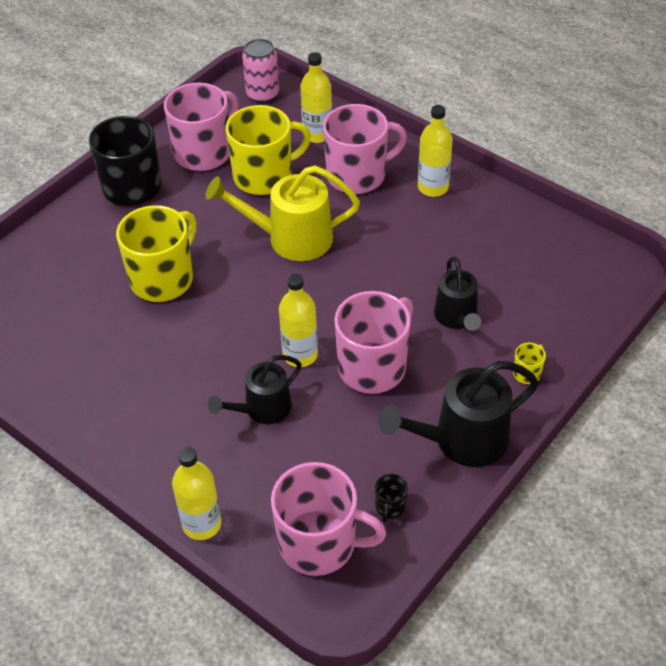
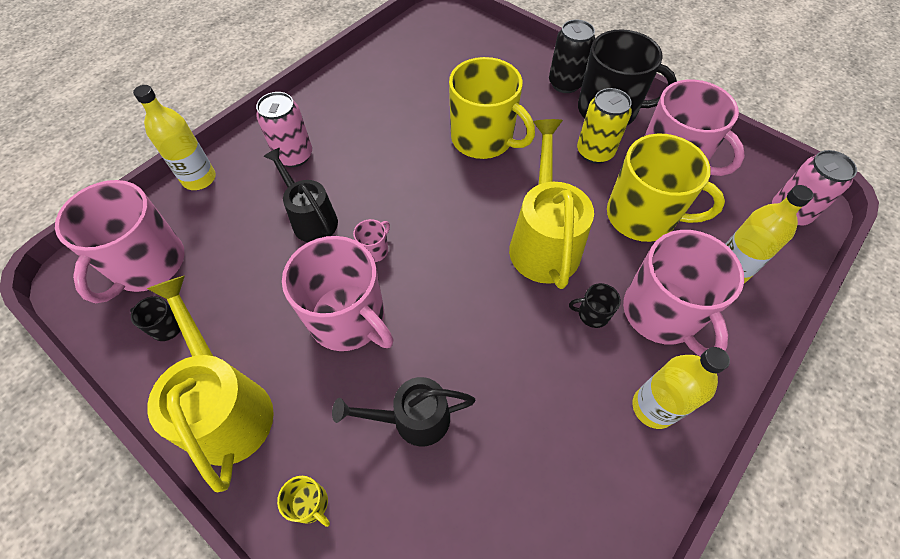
camera: 90 degrees right, 10 degrees up
(89, 214) = (565, 83): none -> black can
(173, 437) = (294, 155): none -> pink can
(188, 199) = (595, 152): none -> yellow can
(264, 176) = (642, 216): yellow mug -> yellow mug turned 45 degrees counterclockwise
(300, 355) = (374, 250): yellow bottle -> pink mug
(360, 213) = (592, 314): none -> black mug
(461, 441) = (227, 406): black watering can -> yellow watering can

